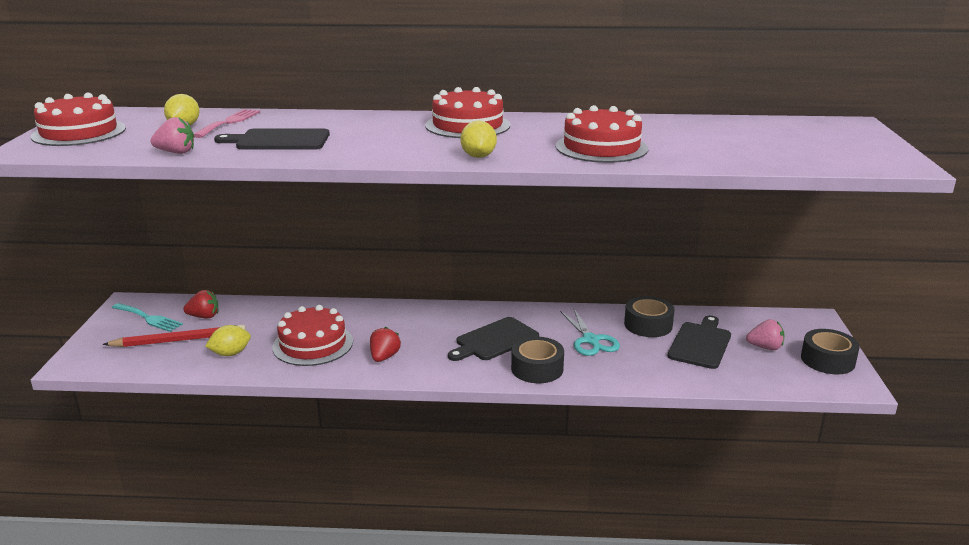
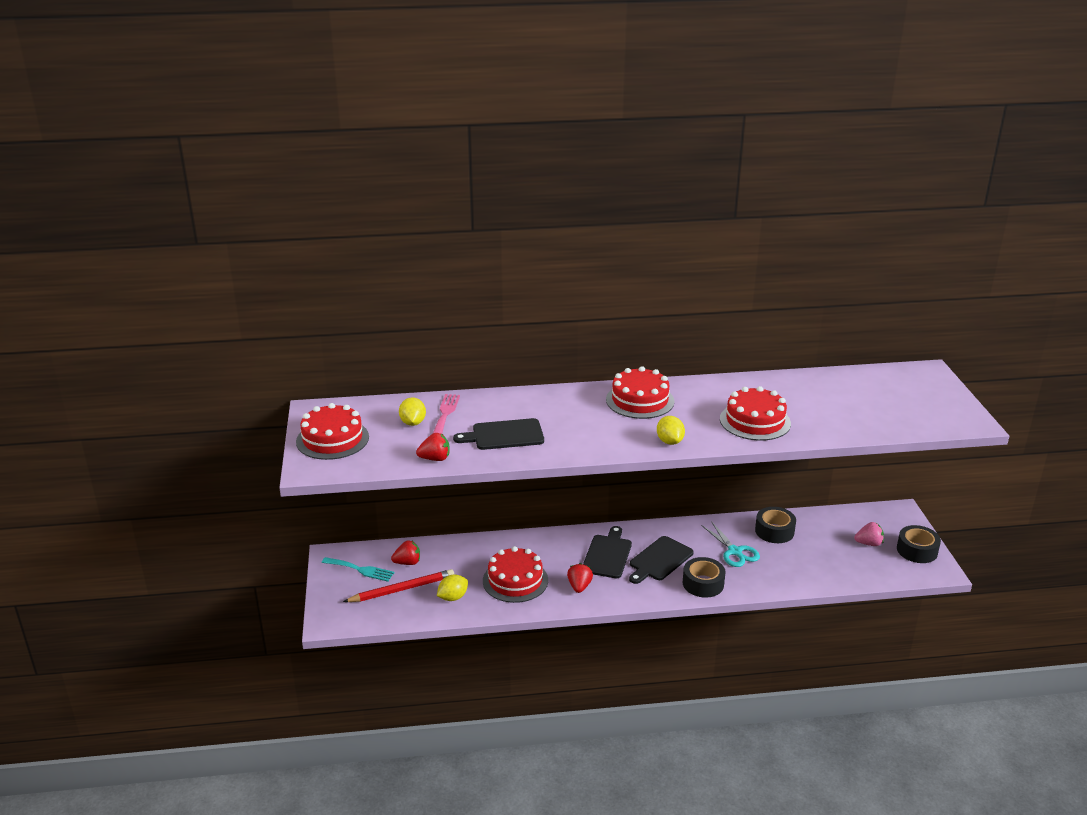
camera: 10 degrees left, 5 degrees up
(176, 152) = (435, 459): pink strawberry -> red strawberry
(700, 344) = (819, 545): black cutting board -> black cutting board (607, 555)

